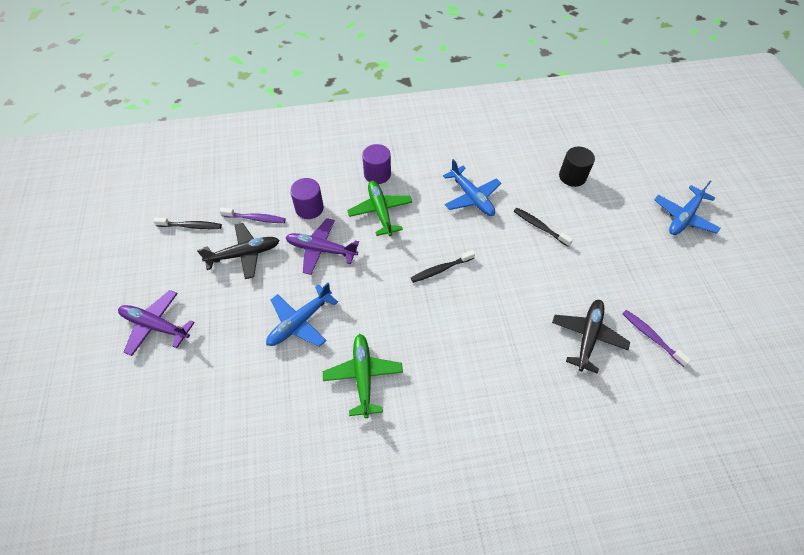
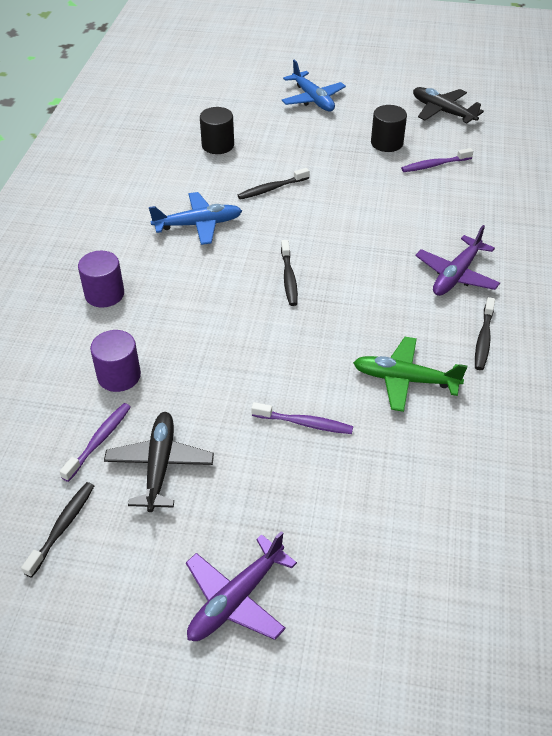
camera: 70 degrees left, 10 degrees down
(300, 322) = (305, 423): blue plane -> purple toothbrush
(321, 250) = (200, 378): purple plane -> purple plane (456, 275)
(380, 211) = (170, 307): green plane -> none
(431, 427) = (483, 339): none -> black toothbrush
(587, 337) = (419, 202): black plane -> black plane (442, 111)
(658, 290) = (387, 143): none -> black cylinder

